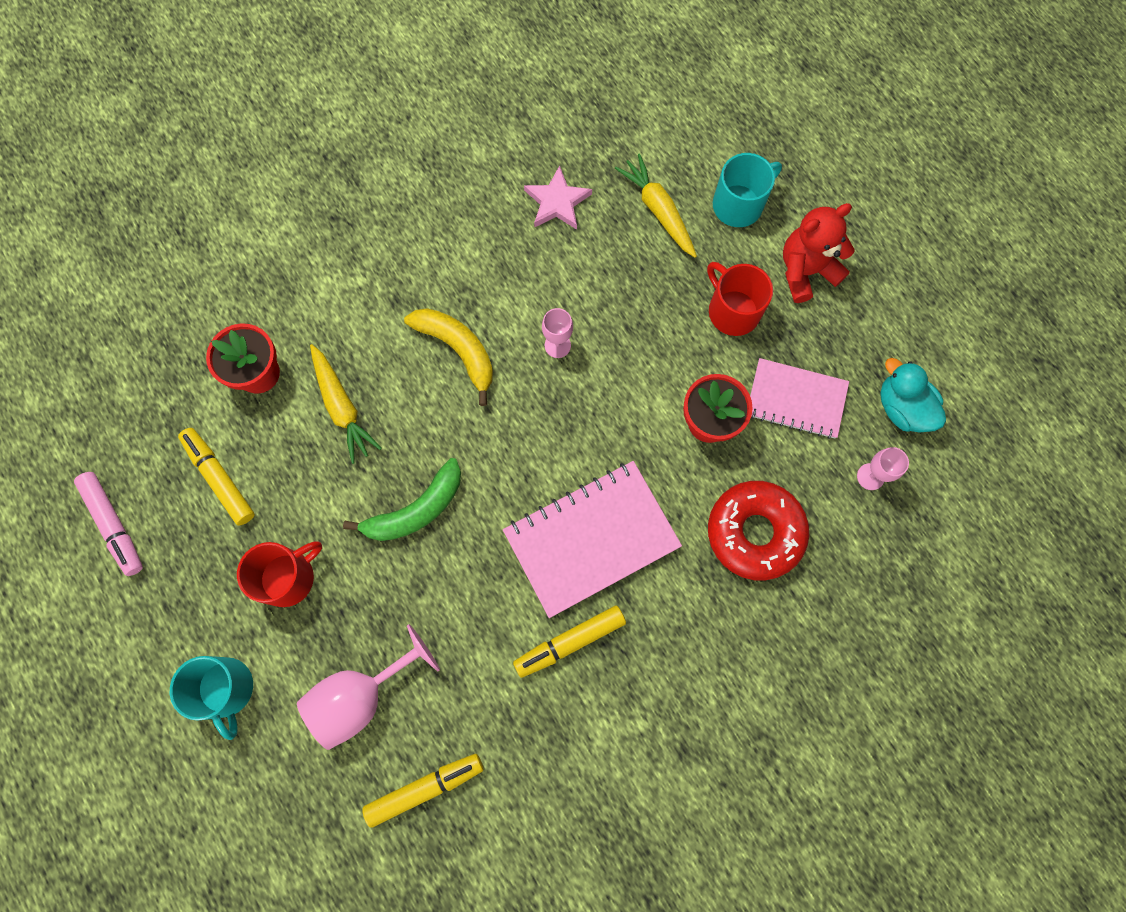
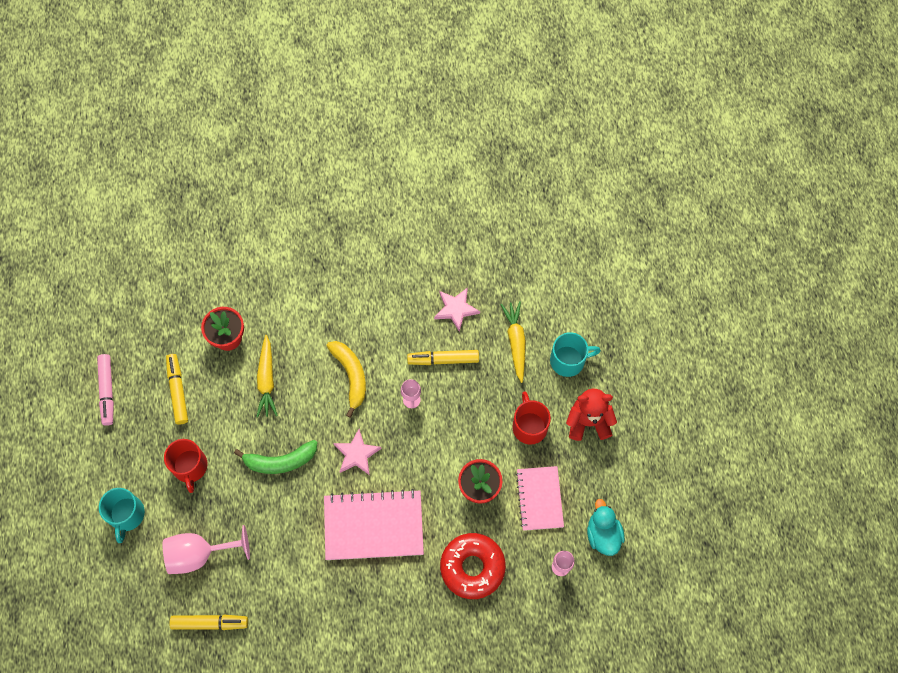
camera: 25 degrees right, 5 degrees down
(288, 577) = (190, 467): red mug -> red mug turned 90 degrees clockwise
(519, 451) = (357, 454): none -> pink star
(569, 642) = (331, 580): yellow marker -> yellow marker (443, 359)
(796, 399) = (539, 498): pink notebook -> pink notebook turned 45 degrees clockwise

